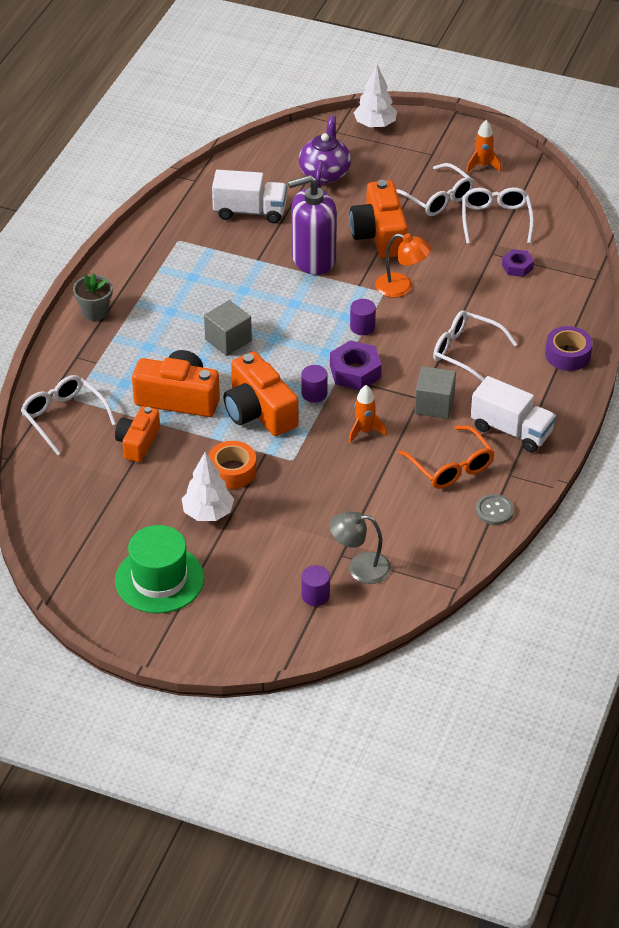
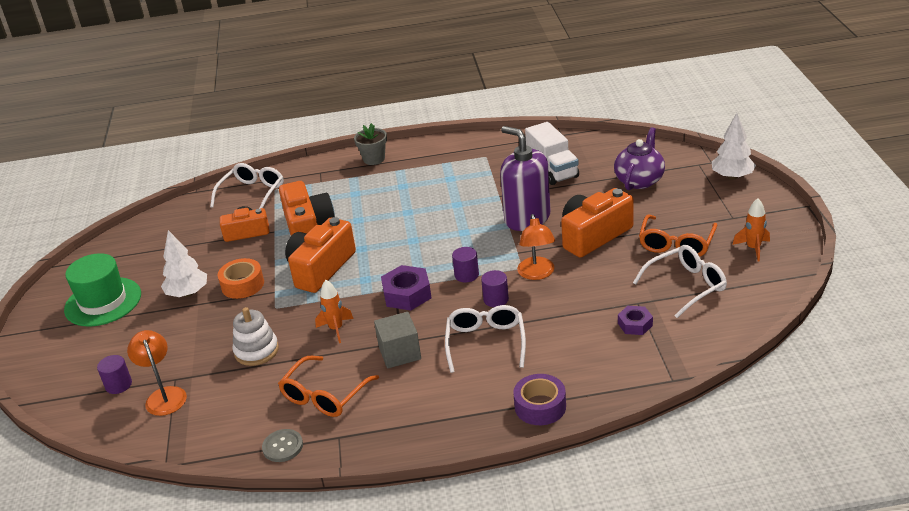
camera: 65 degrees right, 10 degrees down
(228, 340) = (392, 222): grey cube -> none
(314, 394) = (363, 285): purple cylinder -> purple cylinder (496, 299)
(324, 173) = (639, 180): purple teapot -> purple teapot turned 45 degrees counterclockwise
(349, 490) = (256, 351): none -> white stacking toy
(360, 568) = (164, 395): grey lamp -> orange lamp
(437, 198) = (676, 244): white glasses -> orange glasses
(511, 430) = (401, 413): white truck -> none

